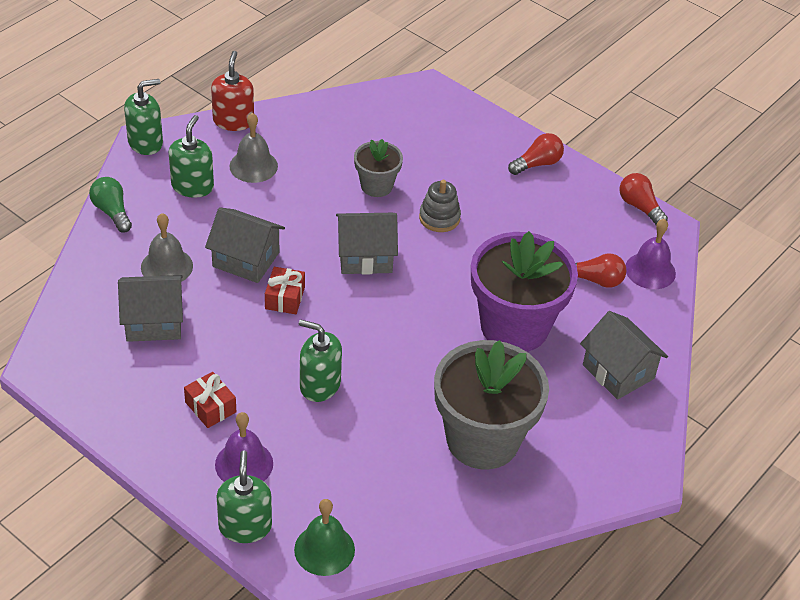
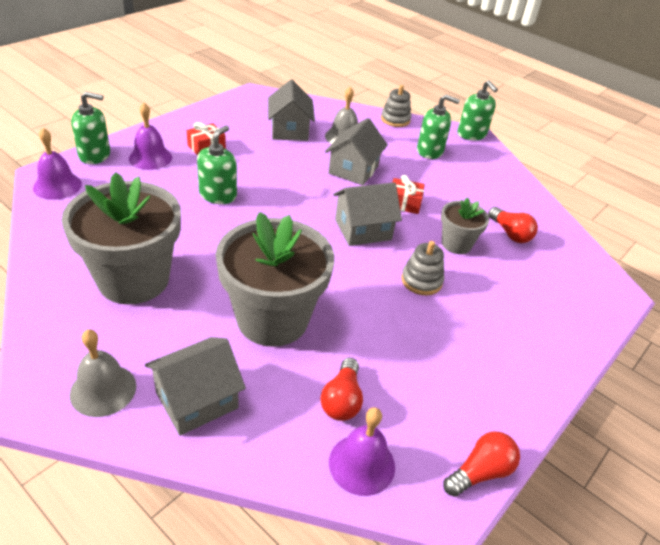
camera: 90 degrees right, 5 degrees down
(112, 212) = (395, 119): green light bulb -> grey stacking toy
(233, 121) = (512, 173): red soap dispenser -> none
(253, 166) = (461, 179): grey bell -> grey bell (103, 390)
(285, 298) = (312, 185): red gift -> red gift (404, 203)
(324, 549) = (57, 186): green bell -> purple bell
(365, 256) = (363, 229): grey house -> grey house turned 75 degrees clockwise
(514, 326) = (272, 319): purple flower pot -> grey flower pot
(537, 164) = (528, 371): red light bulb -> red light bulb (510, 233)

